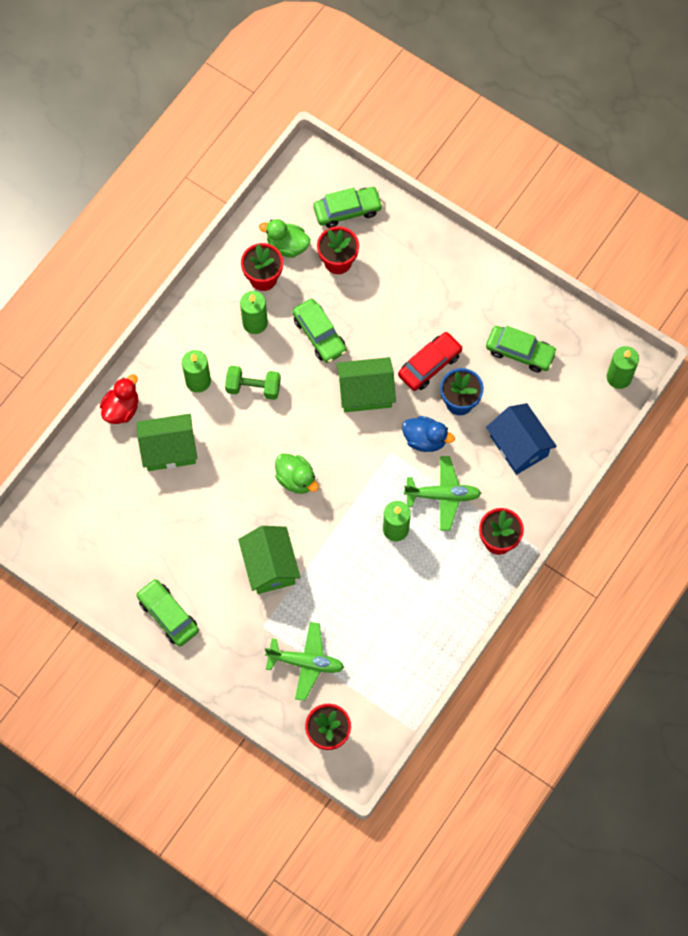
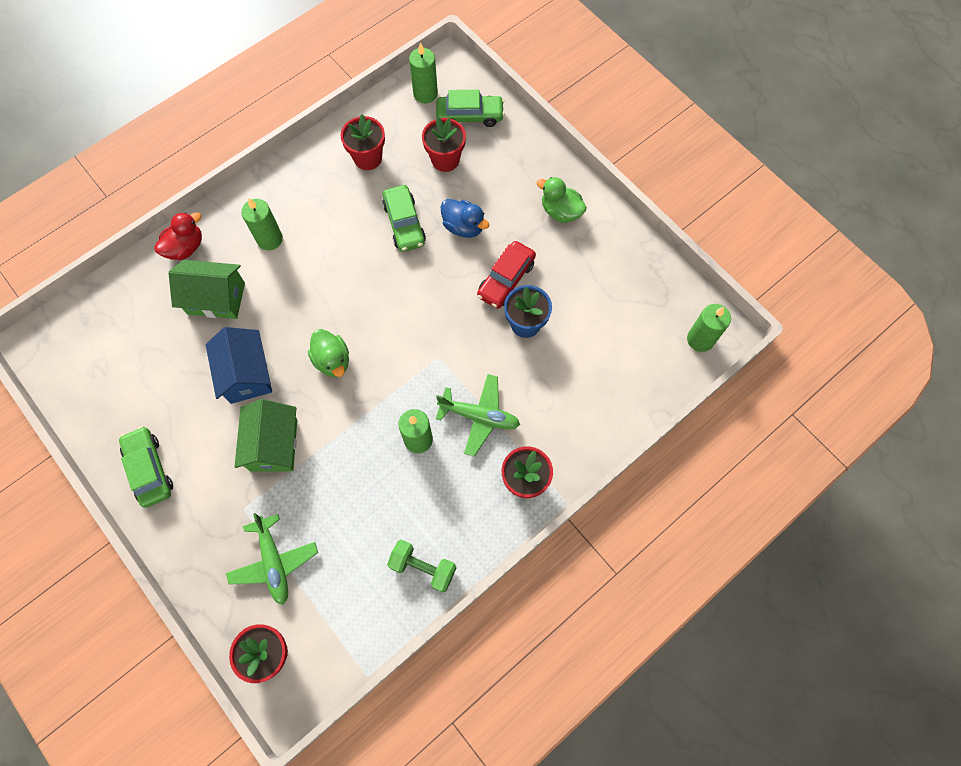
camera: 15 degrees right, 0 degrees up
(253, 387) = (321, 258): green dumbbell -> green dumbbell (423, 567)
(255, 323) = (345, 197): green candle -> green candle (425, 94)
(287, 246) = (401, 134): green duck -> green duck (560, 211)
(305, 662) = (274, 562): green plane -> green plane turned 45 degrees clockwise
(365, 392) = (432, 290): green house -> none
(425, 439) = (478, 353): blue duck -> blue duck (463, 227)
(430, 365) = (506, 279): red car -> red car turned 150 degrees clockwise
(519, 446) = (575, 384): blue house -> blue house (246, 374)
(520, 352) = (602, 289): green car -> none

